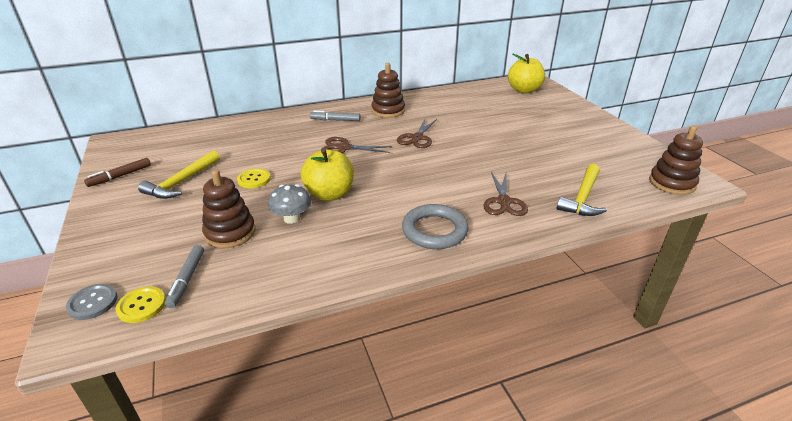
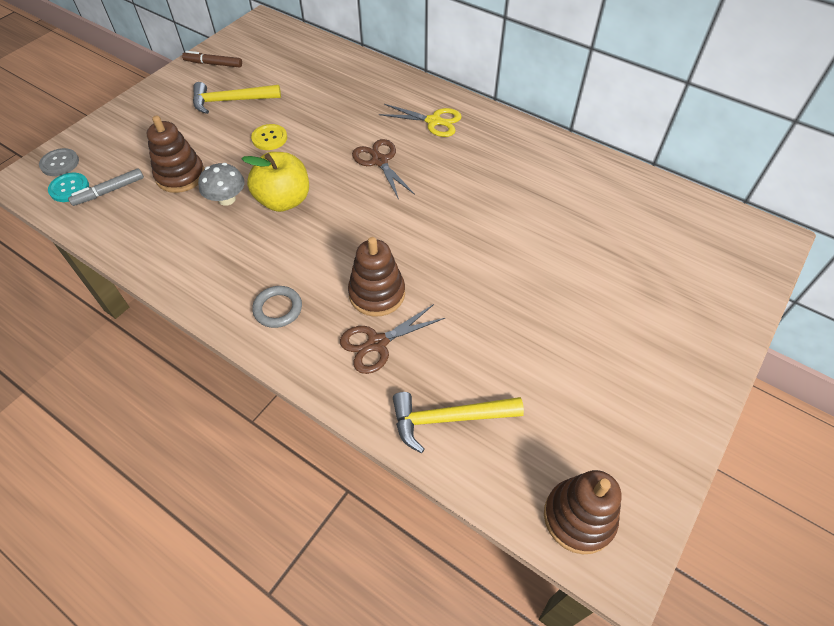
camera: 55 degrees right, 20 degrees up
(141, 305) = (69, 188): yellow button -> turquoise button
(335, 120) = (434, 121): grey marker -> yellow scissors
(388, 111) = (500, 147): brown stacking toy -> brown stacking toy (377, 294)
(417, 138) = (457, 204): brown scissors -> none
(434, 230) = (278, 309): grey ring -> grey ring, size x0.64
(524, 90) = (716, 243): yellow apple -> none

